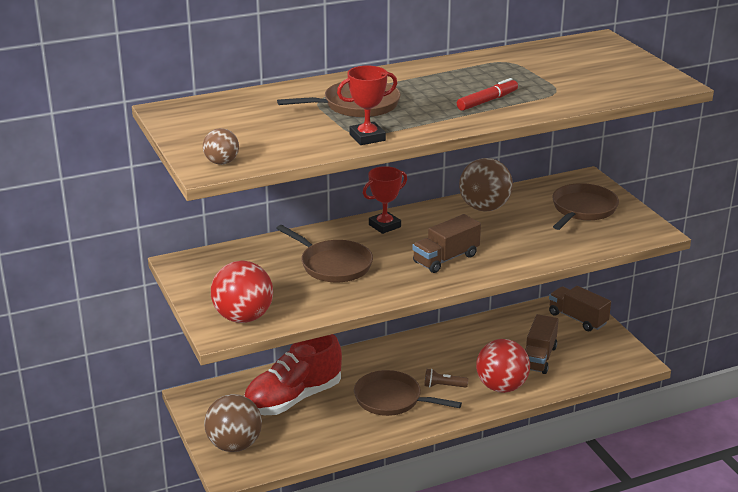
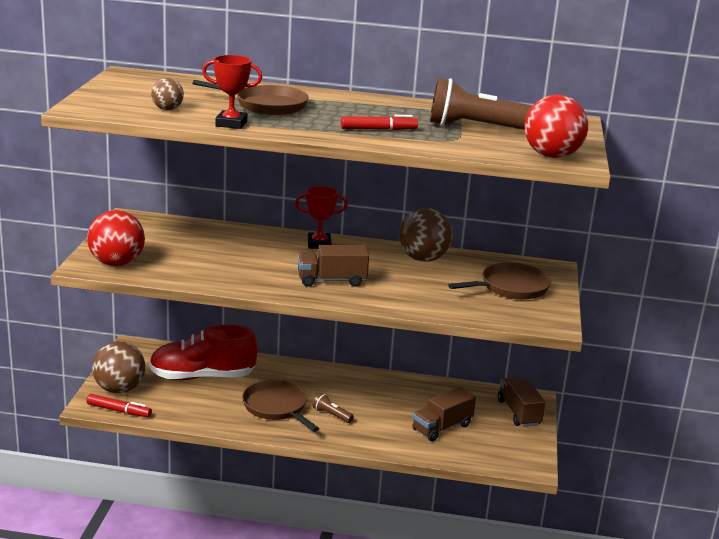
camera: 30 degrees right, 5 degrees down
(221, 162) = (96, 108): brown ball -> brown ball (167, 109)
(261, 466) = (119, 411): none -> red marker
(333, 265) = (236, 255): brown pan -> none
(501, 387) = (380, 435): red ball -> red ball (551, 156)
(551, 72) = (477, 128): none -> brown flashlight

